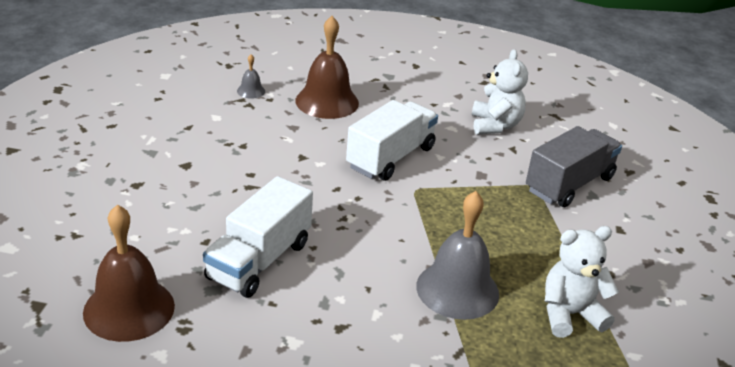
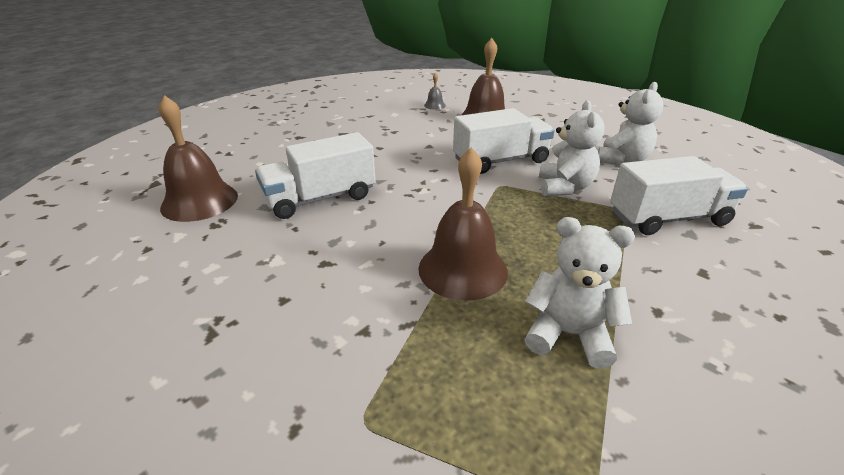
camera: 35 degrees right, 0 degrees up
(457, 289) = (462, 269): grey bell -> brown bell
(471, 174) = (564, 187): none -> white teddy bear
(569, 184) = (668, 218): grey truck -> white truck

